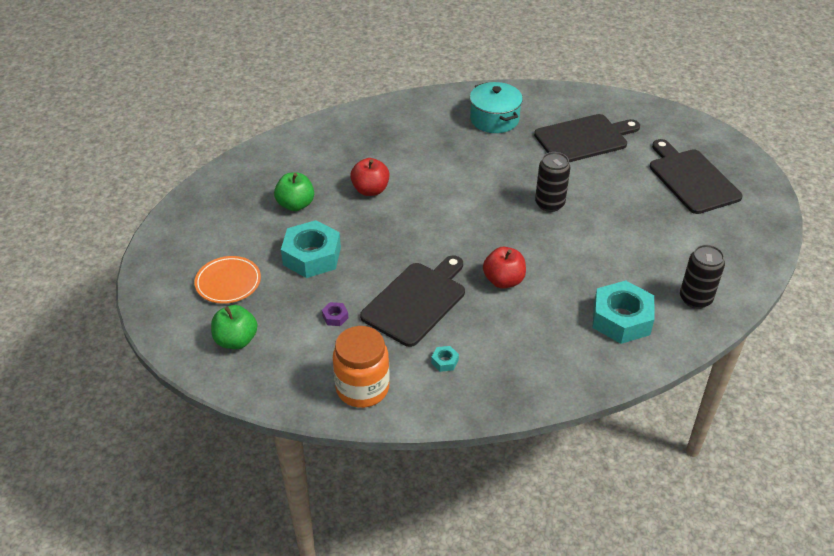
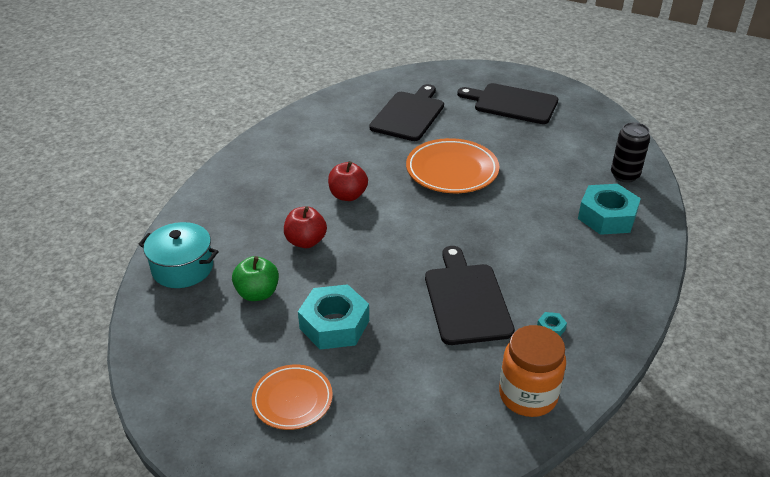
camera: 45 degrees left, 5 degrees down
(236, 340) = (373, 442): green apple -> none
(335, 317) = (425, 358): purple nut -> none
(494, 119) = (326, 135): turquoise pot -> turquoise pot (182, 268)
(503, 280) = (501, 242): red apple -> red apple (348, 195)
(549, 204) = (452, 171): black can -> orange plate

